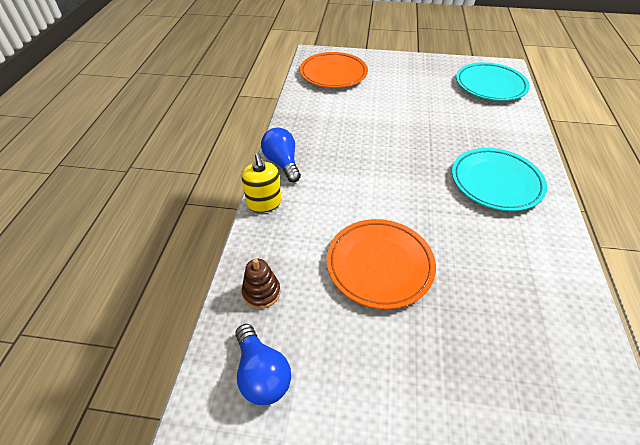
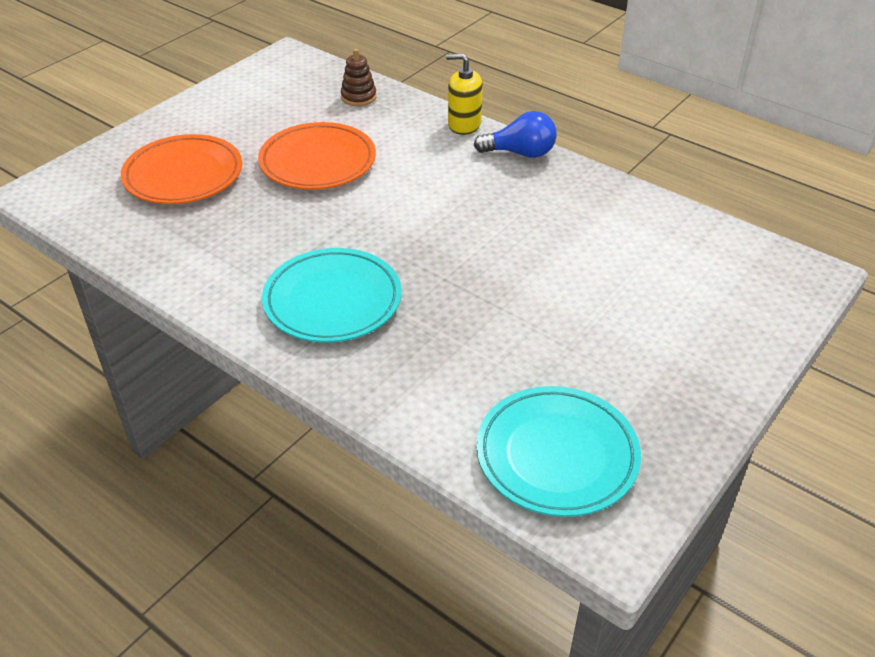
camera: 120 degrees right, 5 degrees down
(262, 374) = (291, 81): blue light bulb -> none
(333, 74) = (720, 268): orange plate -> orange plate (183, 175)

